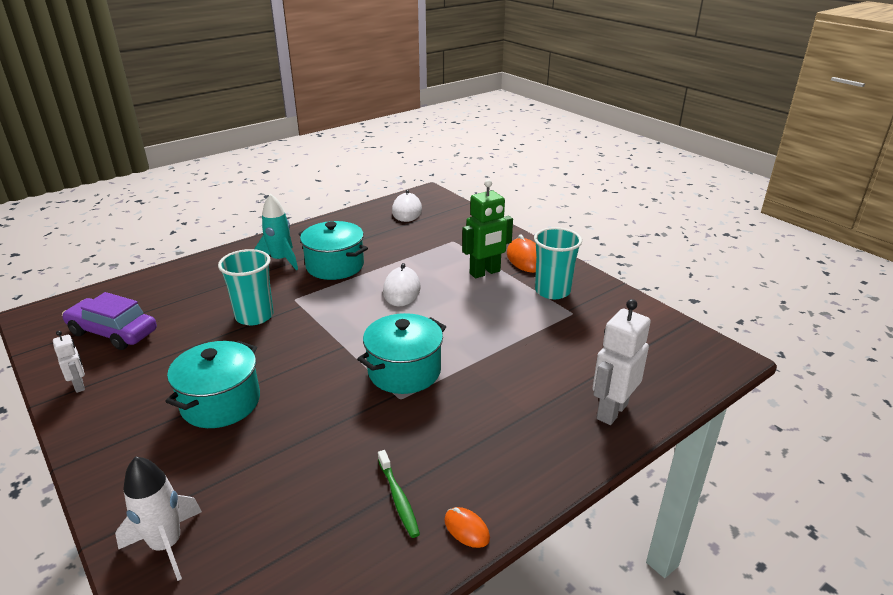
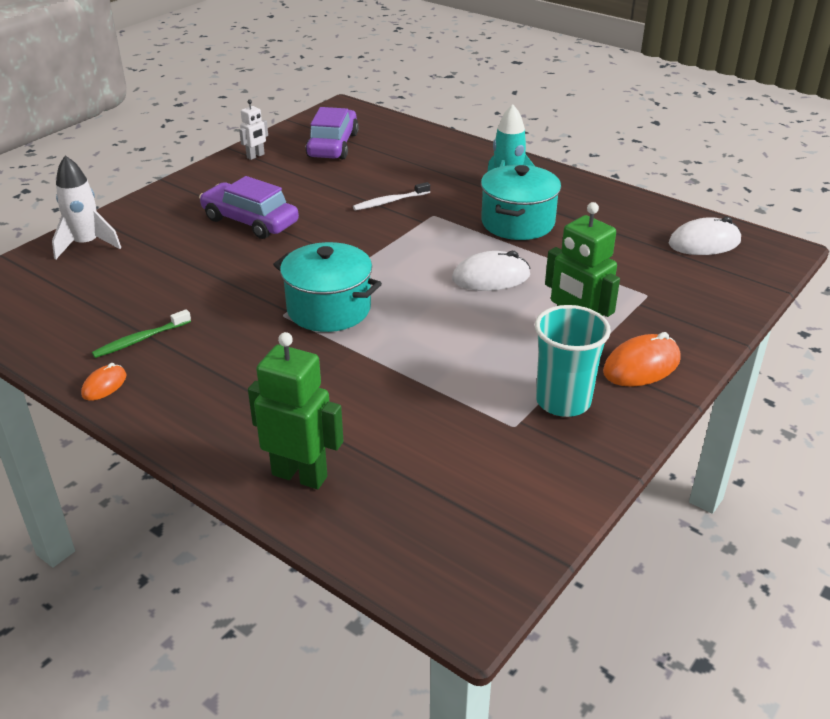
camera: 75 degrees right, 5 degrees up
(221, 402) = (250, 221): turquoise pot -> purple car
(254, 316) = (390, 202): turquoise cup -> white toothbrush
(611, 411) = (300, 475): white robot -> green robot

